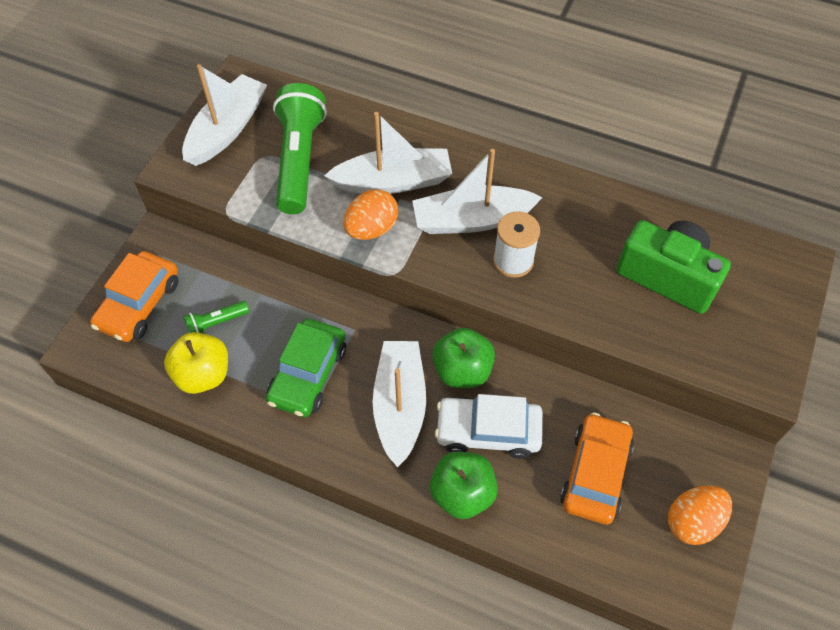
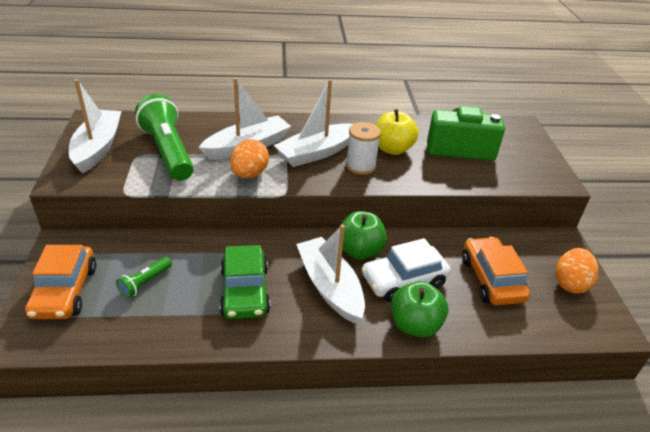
camera: 30 degrees left, 20 degrees down
(203, 374) = (152, 321): yellow apple -> yellow apple (392, 149)

